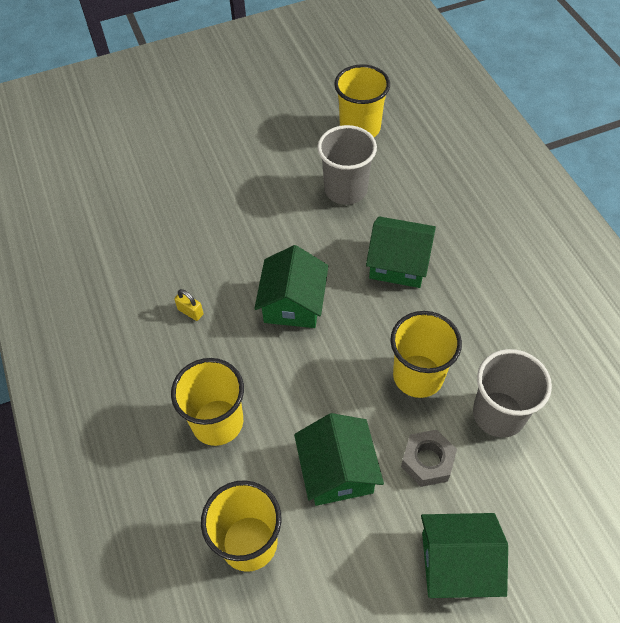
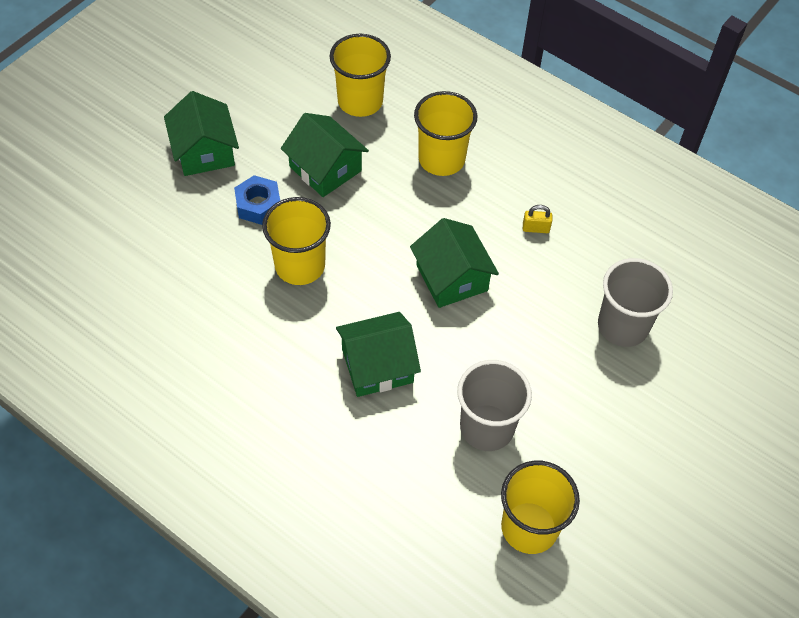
camera: 145 degrees right, 0 degrees up
(427, 461) = (258, 205): grey nut -> blue nut
(457, 563) = (204, 151): green house -> green house turned 75 degrees counterclockwise
(498, 414) = (215, 266): grey cup -> grey cup (622, 326)

